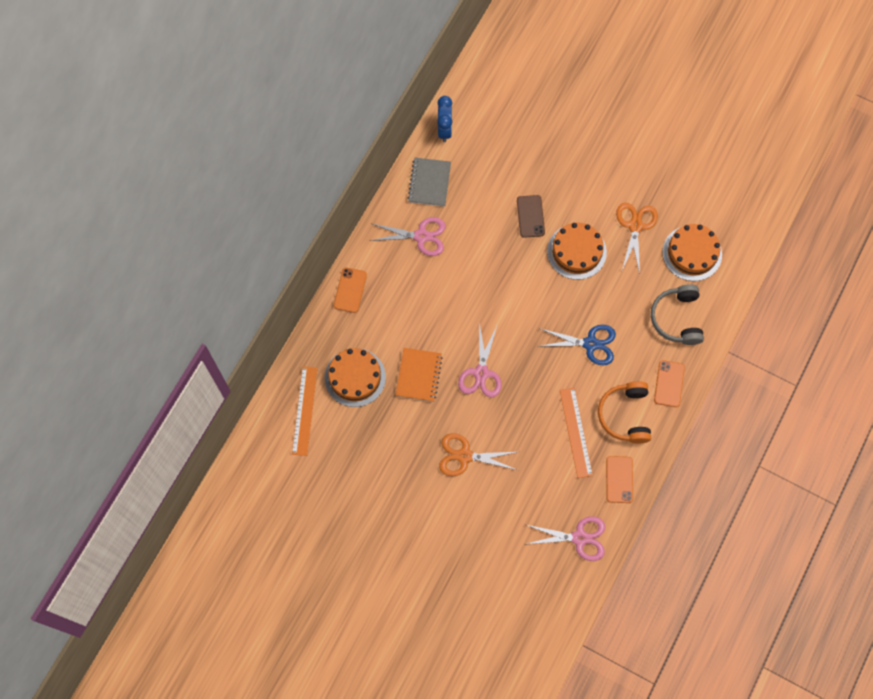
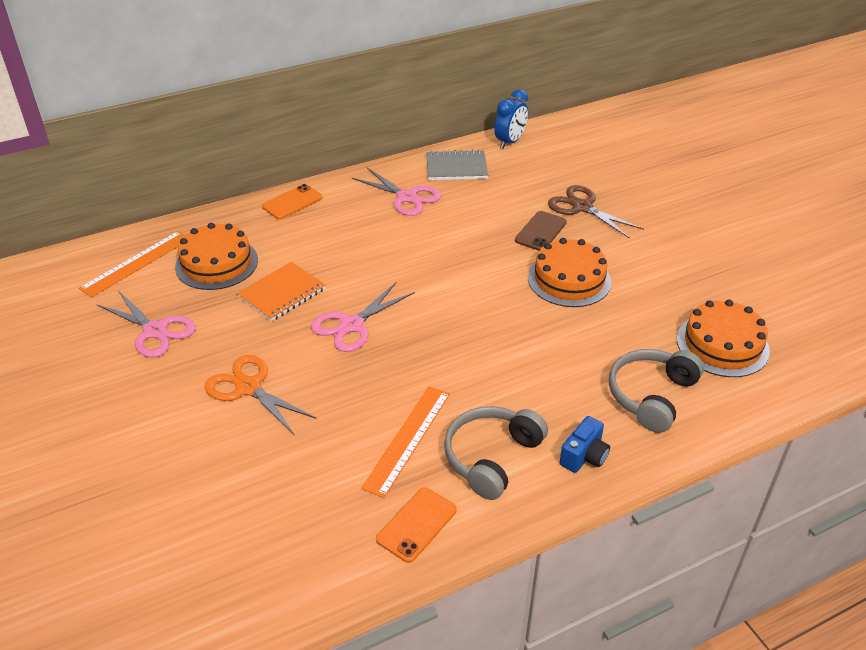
camera: 35 degrees right, 30 degrees down
(429, 183) = (456, 167): grey notebook -> grey notebook turned 45 degrees clockwise
(540, 174) = (582, 207): none -> brown scissors
(579, 538) = (293, 561): pink scissors -> pink scissors (155, 331)
(590, 344) = (510, 364): blue scissors -> none
(625, 415) = (491, 457): orange headphones -> grey headphones
(635, 226) = (663, 290): orange scissors -> none
(669, 383) = (584, 456): orange phone -> blue camera

